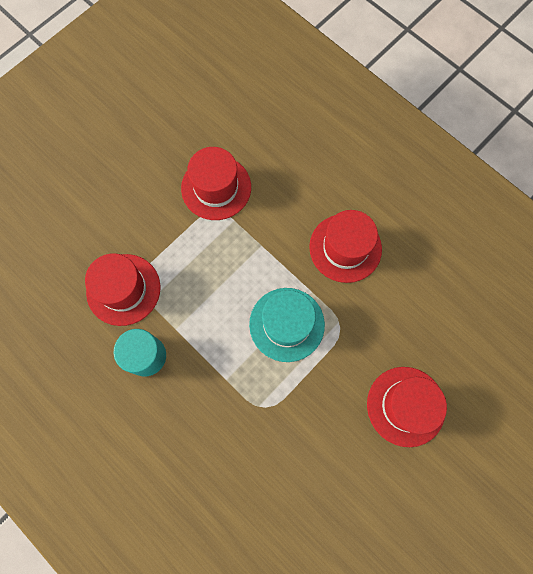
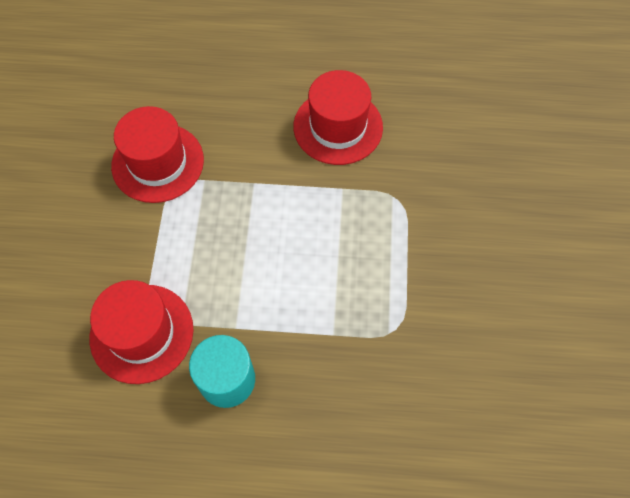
camera: 40 degrees left, 10 degrees down
(286, 324) = (345, 235): turquoise hat -> none
(405, 406) = (521, 222): red hat -> none

